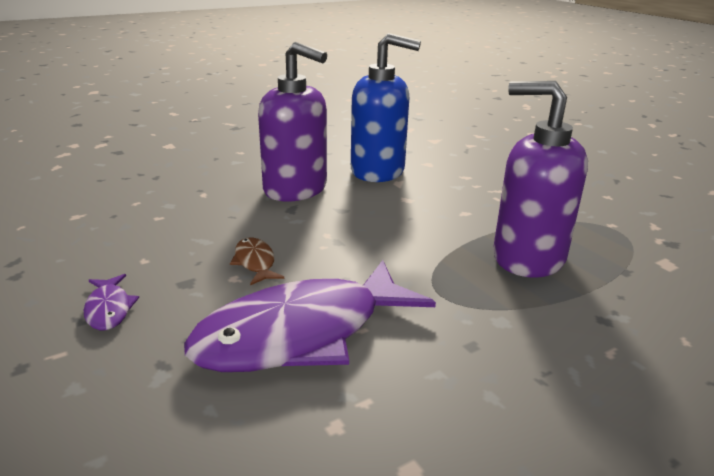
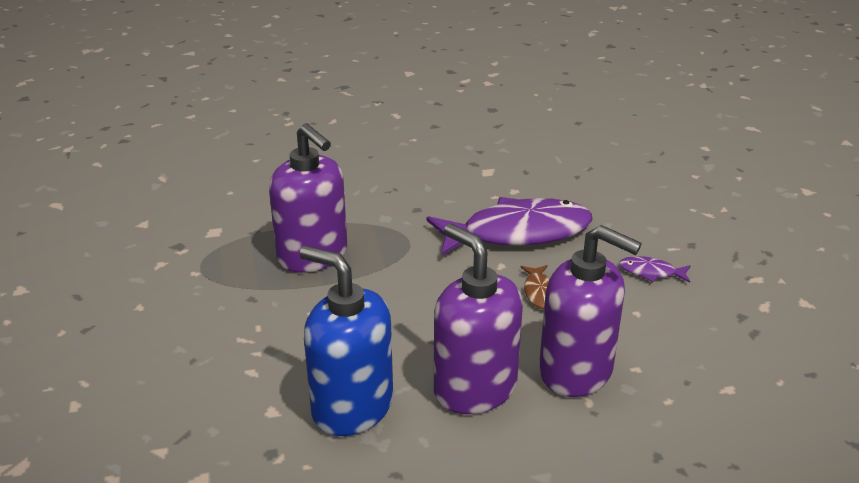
camera: 160 degrees left, 5 degrees up
(109, 309) = (651, 272): purple fish -> purple fish turned 75 degrees counterclockwise
(213, 209) = (576, 371): none -> purple soap dispenser

